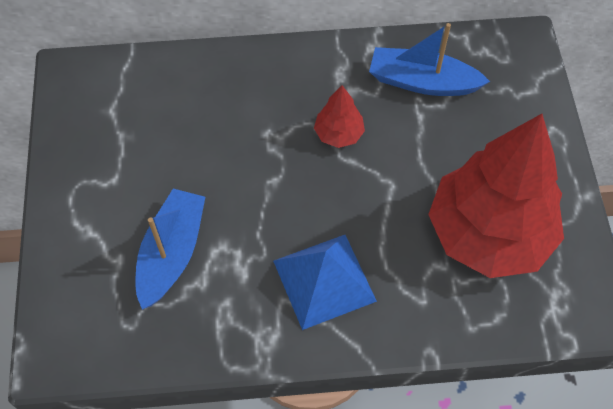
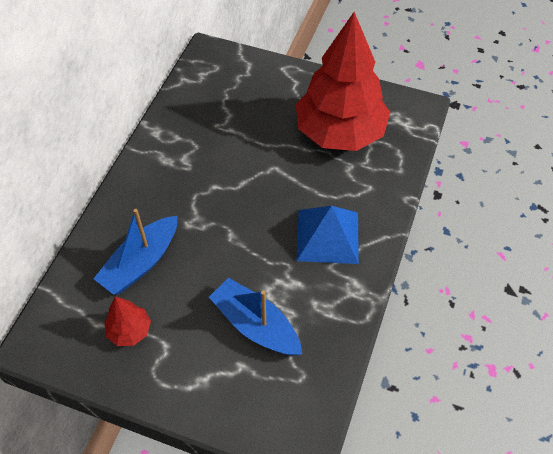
camera: 65 degrees left, 5 degrees down
(339, 134) = (216, 181): red tree -> red tree (129, 331)
(422, 82) = (204, 117): blue boat -> blue boat (141, 263)

